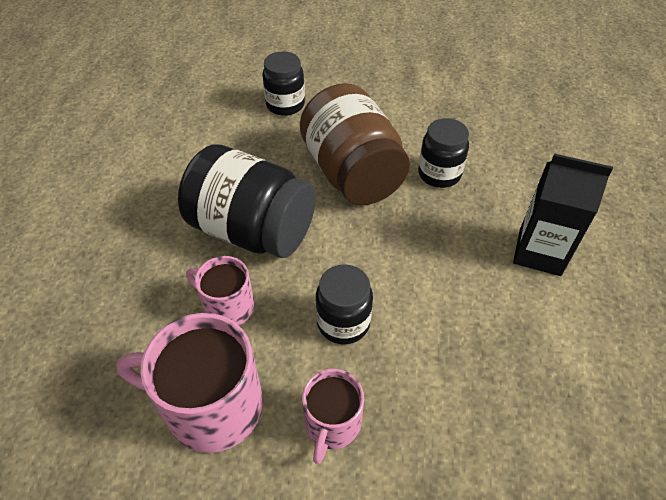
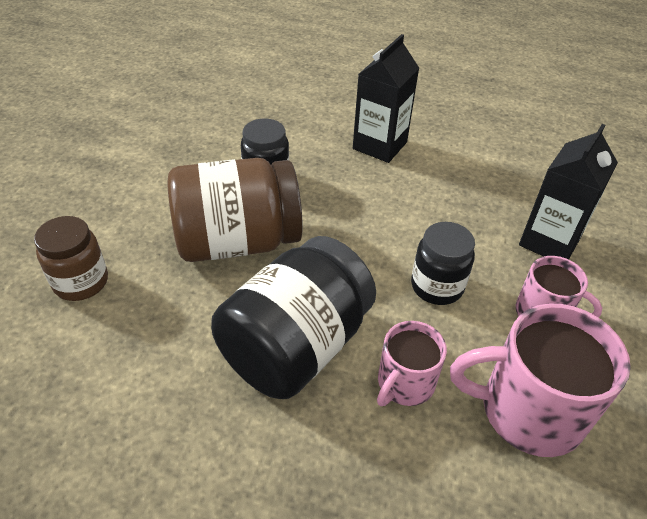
camera: 80 degrees left, 5 degrees down
(211, 406) = (528, 410): pink mug -> pink mug turned 75 degrees clockwise
(285, 105) = (81, 282): black jar -> brown jar
(449, 436) = (549, 241): none -> black carton

